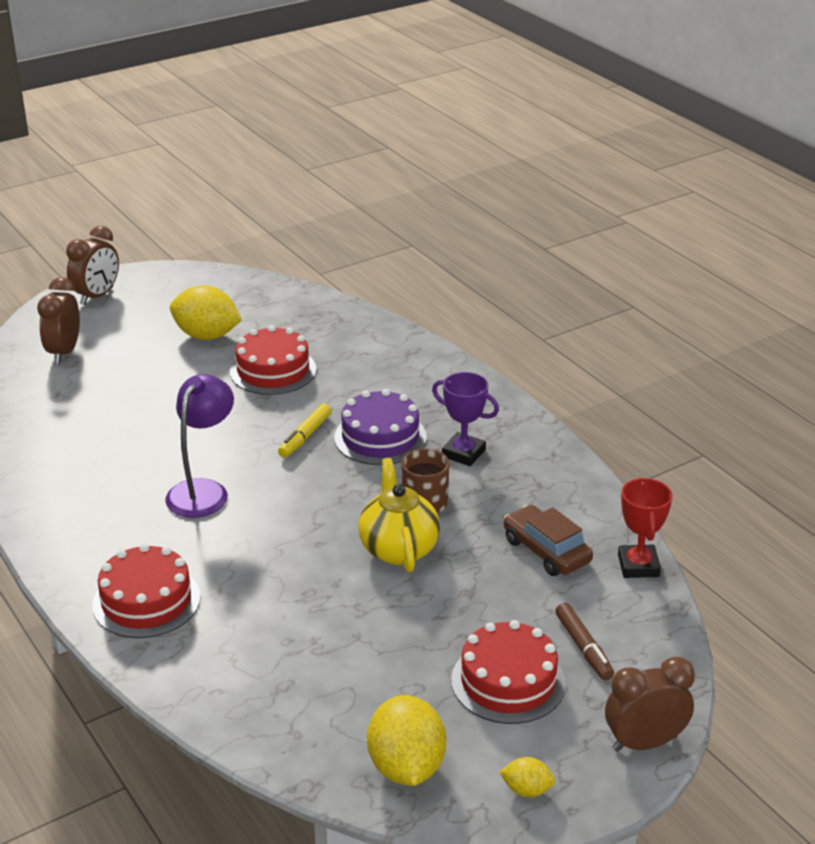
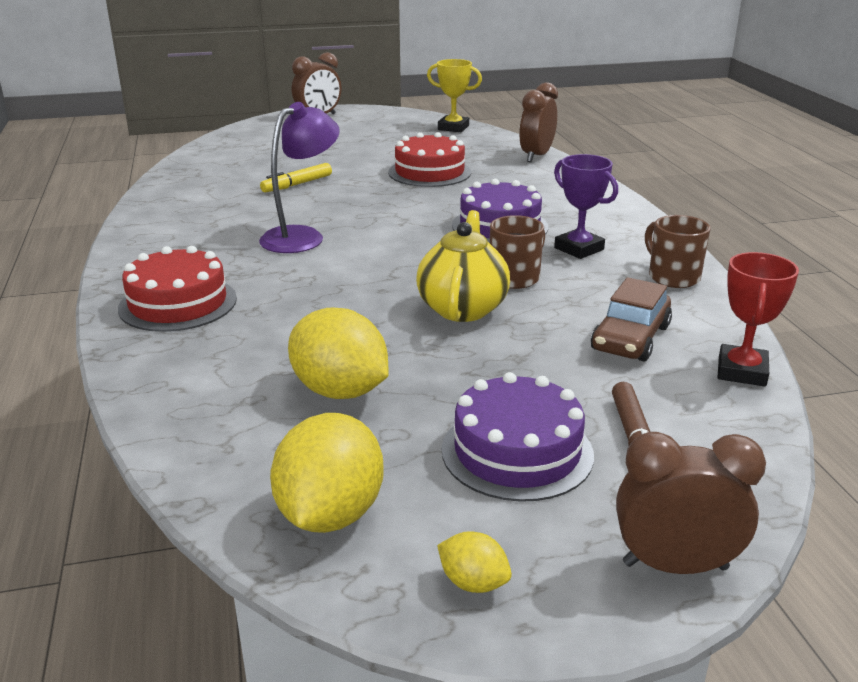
camera: 20 degrees right, 5 degrees down
(64, 352) = (263, 142): brown clock -> brown clock (536, 156)
(207, 336) = (388, 146): yellow lemon -> yellow lemon (340, 391)
(258, 290) = (453, 128): none -> yellow trophy
(305, 436) = (427, 215): yellow marker -> yellow marker (297, 184)
(508, 681) = (517, 451): red cake -> purple cake
(546, 551) = (630, 338): brown car -> brown car turned 135 degrees counterclockwise
(554, 472) = (672, 277): none -> brown mug

